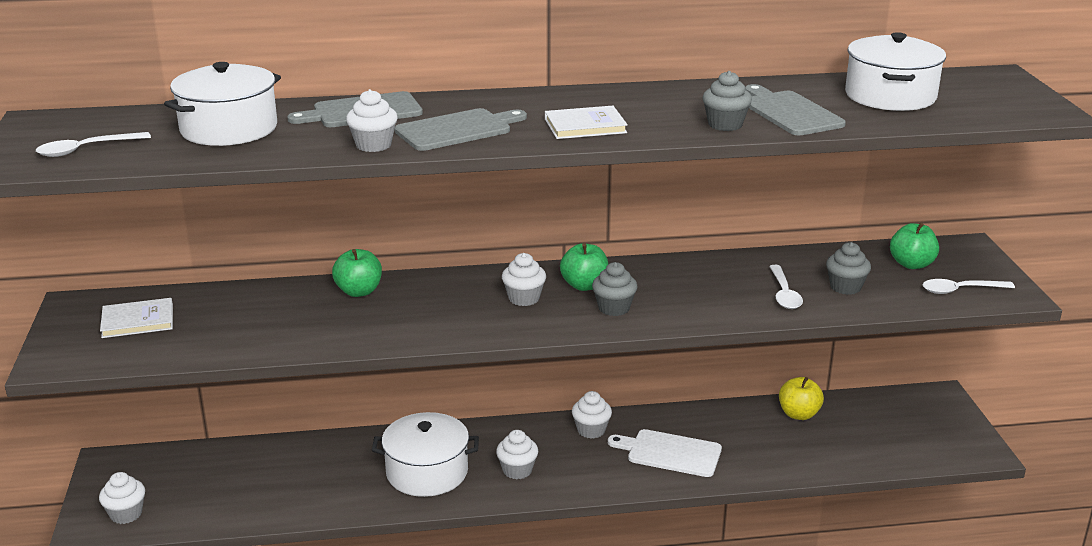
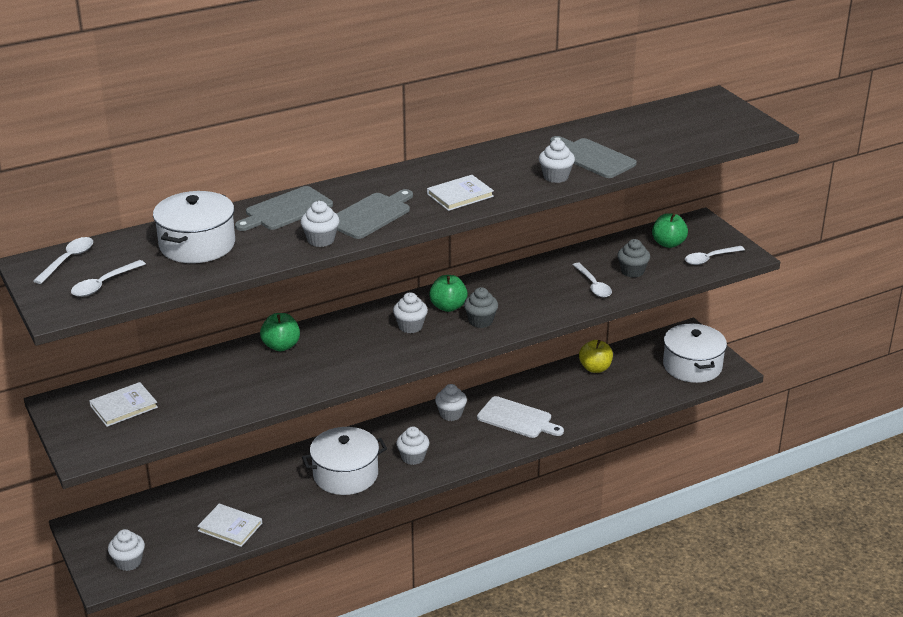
camera: 20 degrees left, 5 degrees up
(76, 122) = (68, 260): none -> white spoon
(260, 501) = (230, 527): none -> white book
(670, 453) = (517, 419): white cutting board -> white cutting board turned 150 degrees counterclockwise
(725, 125) = (556, 177): grey cupcake -> white cupcake
(890, 96) = (651, 130): white pot -> white pot (692, 366)

